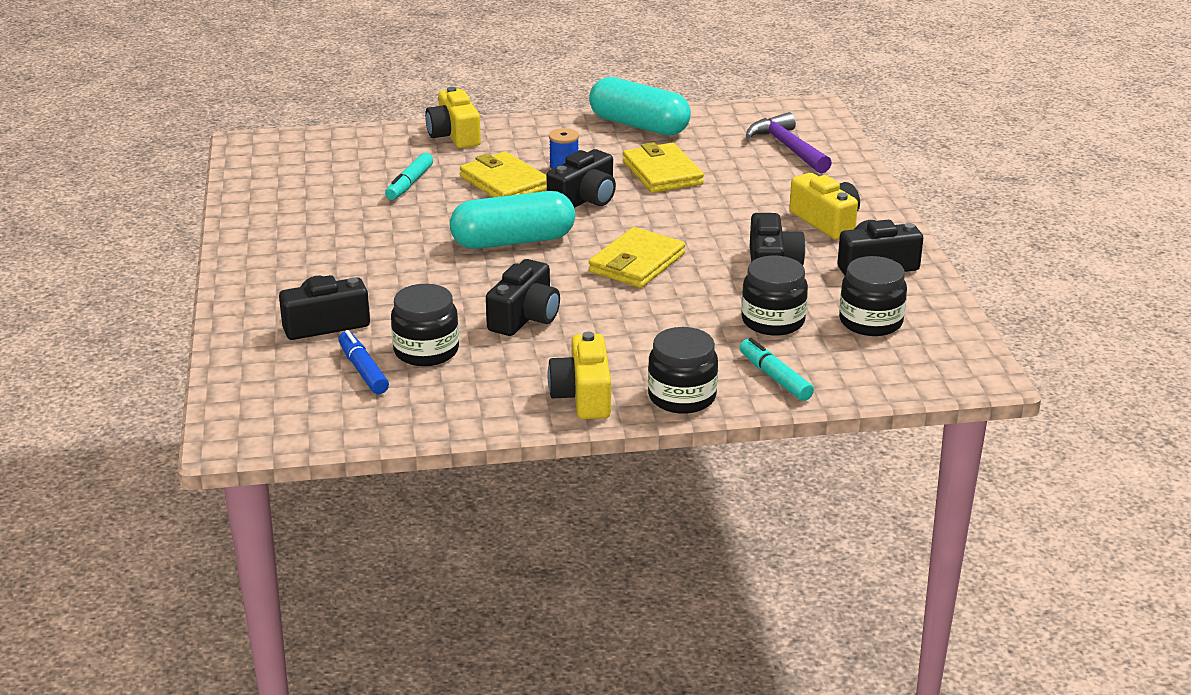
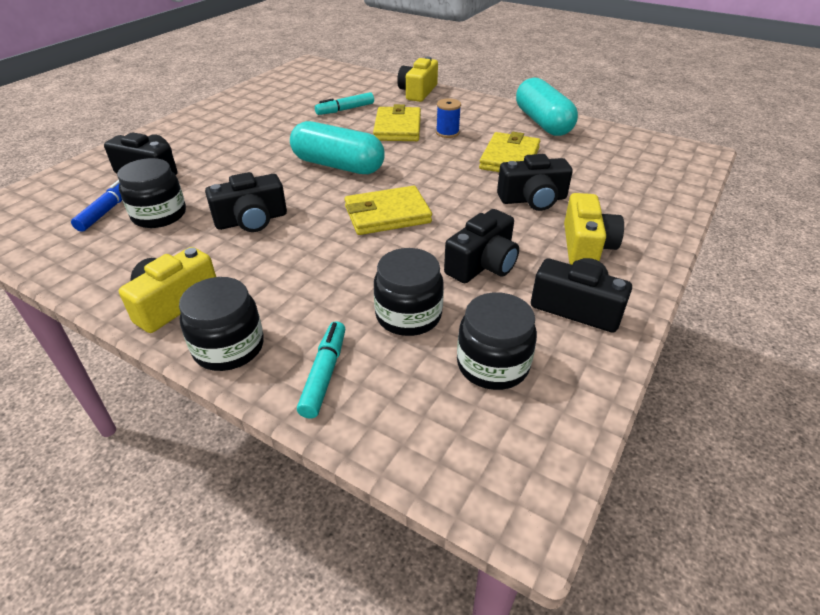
camera: 40 degrees right, 10 degrees up
(584, 199) = (428, 156): black camera -> black camera (533, 199)
(787, 147) = (636, 174): purple hammer -> none

